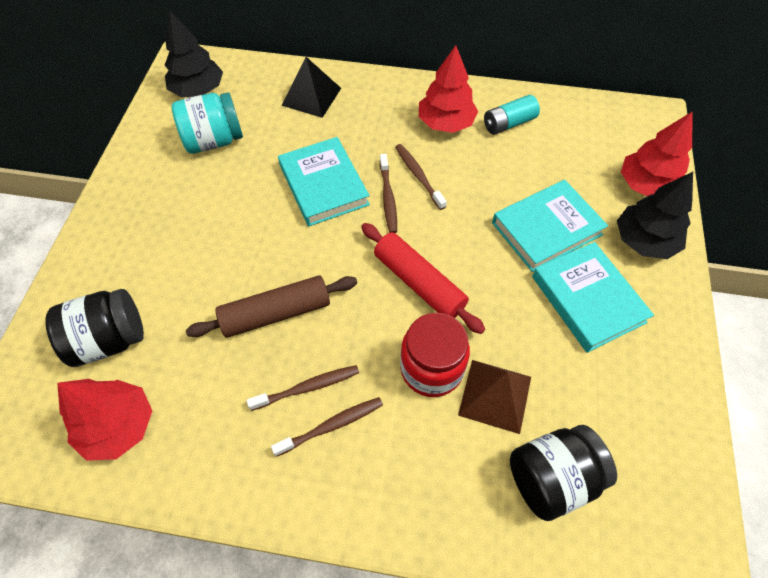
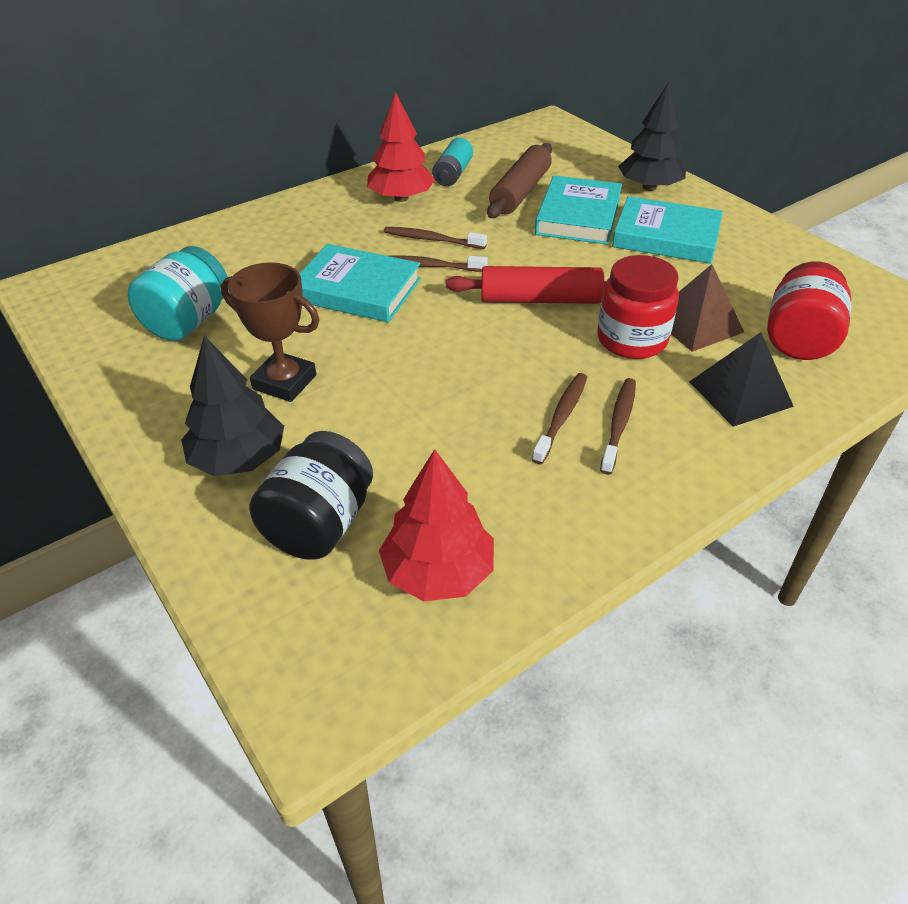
camera: 45 degrees left, 15 degrees down
(198, 90) = (103, 297): black tree -> black tree (238, 458)
(206, 226) = (284, 382): none -> brown trophy
(276, 313) = (455, 392): brown rolling pin -> brown rolling pin (520, 192)
(311, 96) = (245, 241): black pyramid -> black pyramid (740, 393)
(388, 198) = (429, 266): brown toothbrush -> brown toothbrush turned 150 degrees clockwise
(551, 478) = (798, 339): black jar -> red jar
(646, 186) = (604, 159): red tree -> none

